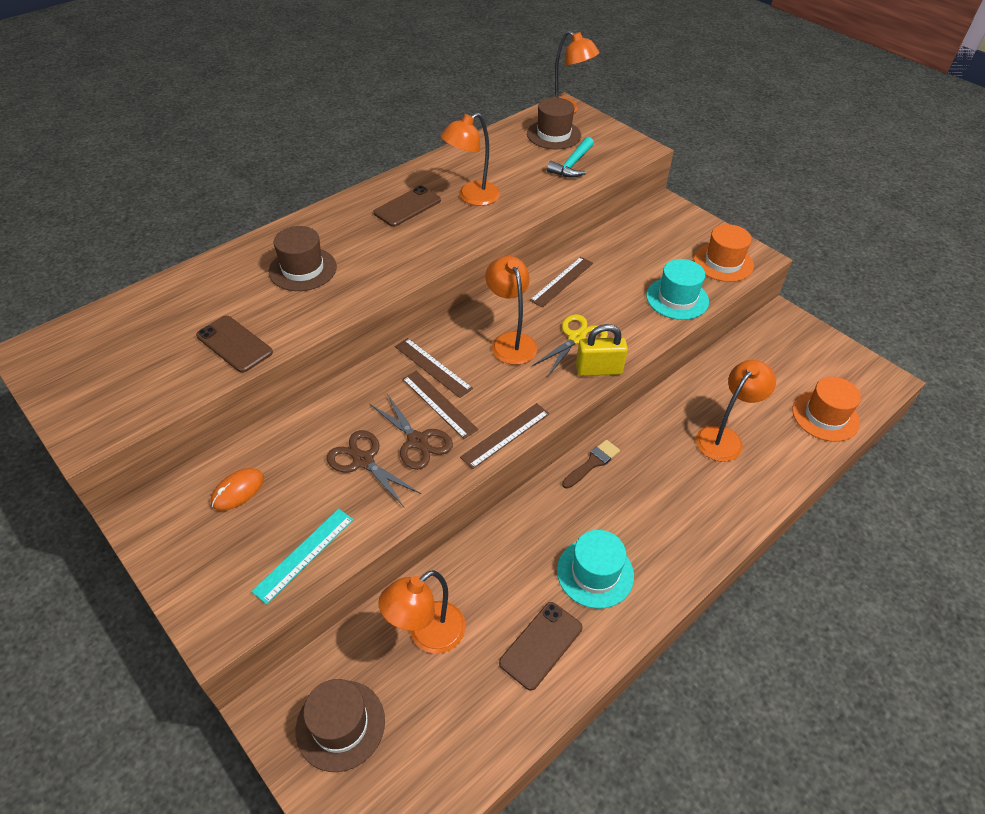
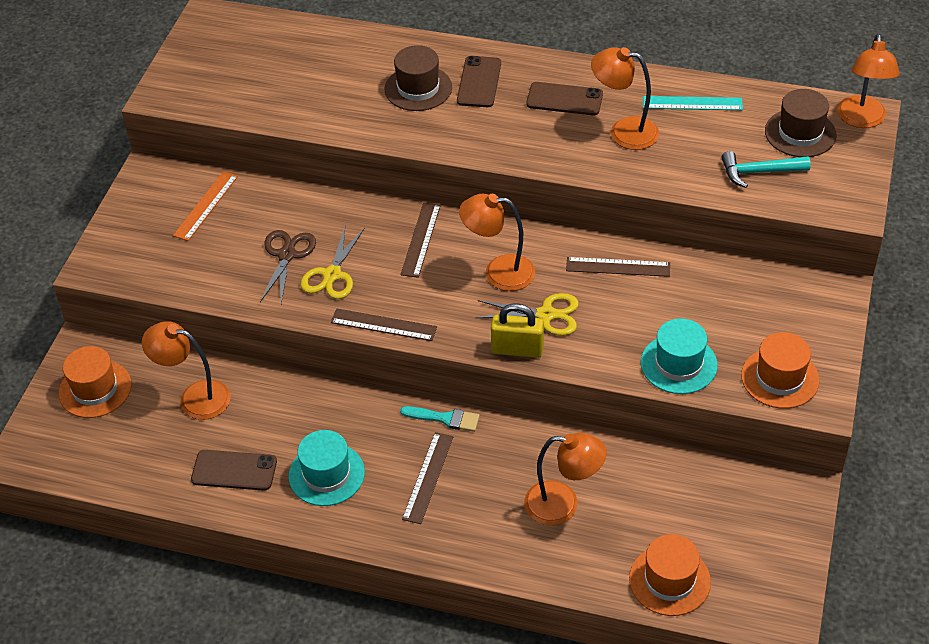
camera: 60 degrees right, 0 degrees up
(234, 344) = (302, 105): brown phone -> brown phone (479, 82)
(238, 491) = (206, 205): orange mouse -> orange ruler
(304, 554) = (180, 273): turquoise ruler -> turquoise ruler (692, 103)
(340, 725) = (95, 389): brown hat -> orange hat
(417, 441) = (332, 275): brown scissors -> yellow scissors
(439, 403) = (383, 266): brown ruler -> brown ruler (428, 477)
(510, 341) = (499, 272): orange lamp -> orange lamp turned 120 degrees counterclockwise
(592, 463) = (445, 418): brown brush -> turquoise brush
(599, 370) = (517, 349): yellow padlock -> yellow padlock turned 45 degrees counterclockwise

